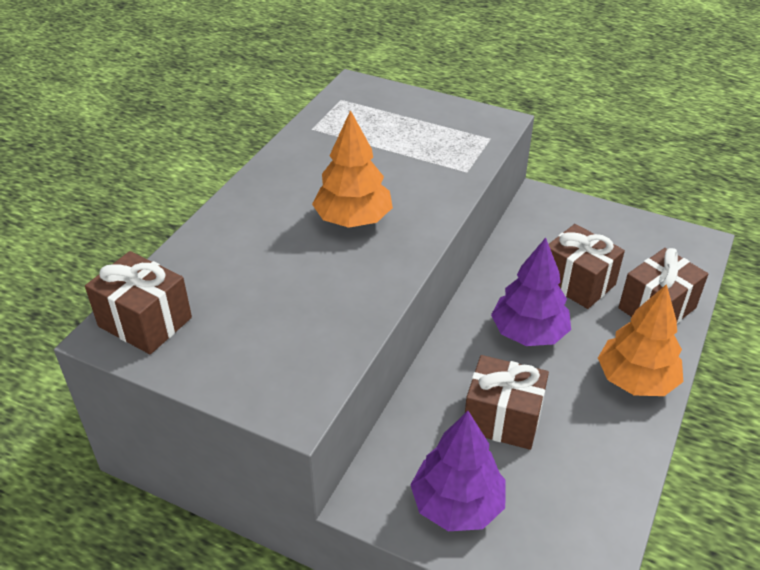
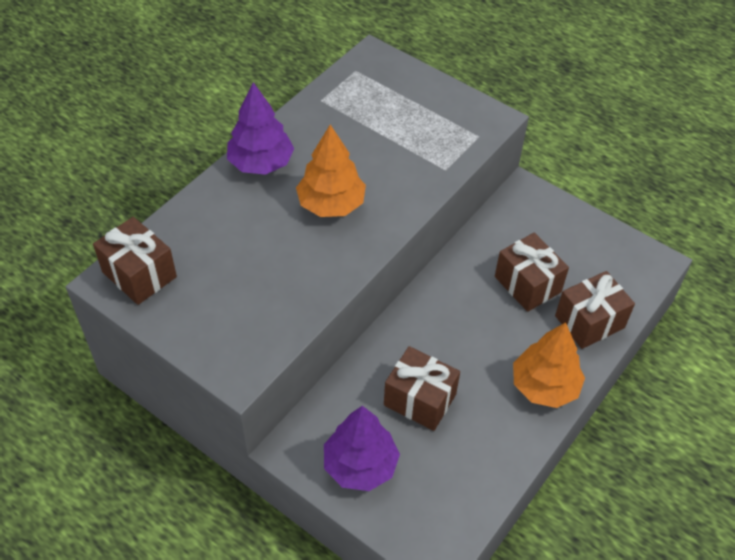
camera: 10 degrees right, 10 degrees up
(528, 333) = (467, 325): purple tree -> purple tree (261, 163)

